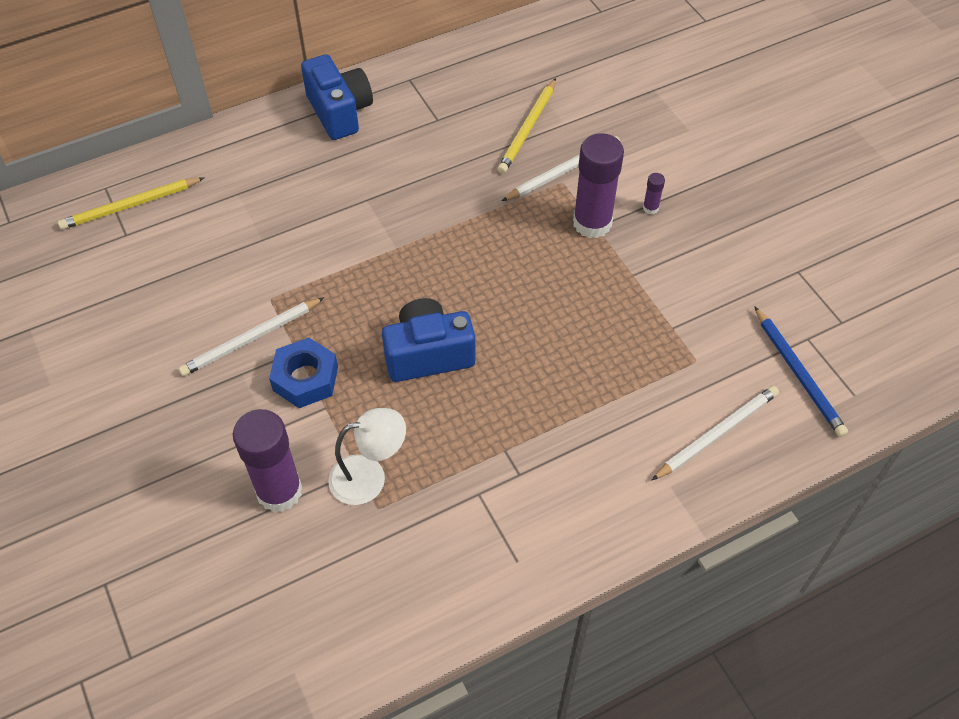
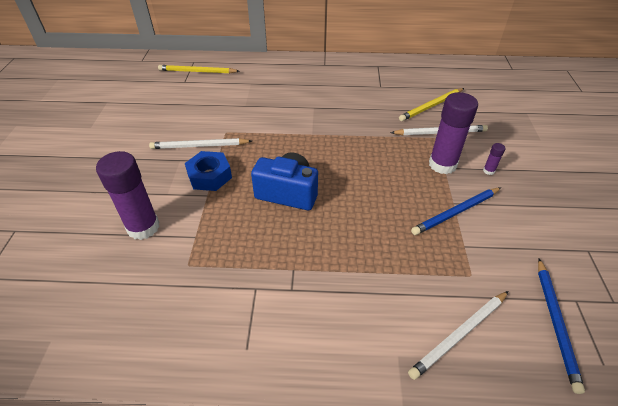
camera: 30 degrees right, 10 degrees down
(340, 112) = (330, 67): blue camera -> none
(369, 477) = (198, 244): white lamp -> none
(642, 287) = (456, 212): none -> blue pencil
(716, 434) = (459, 335): white pencil -> white pencil turned 150 degrees clockwise

